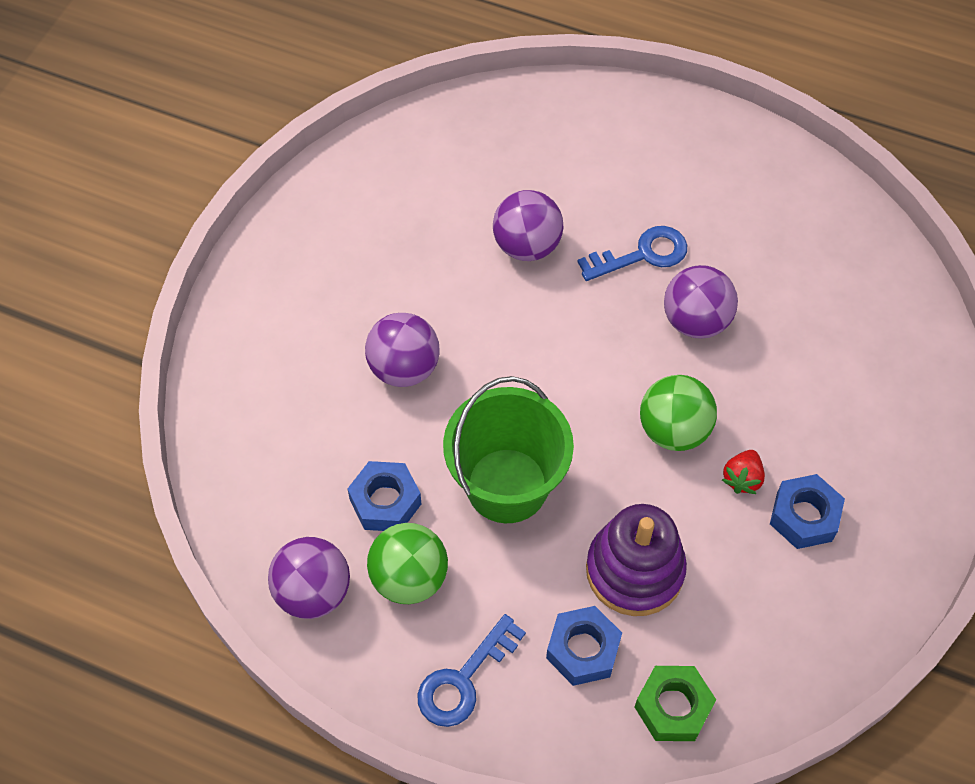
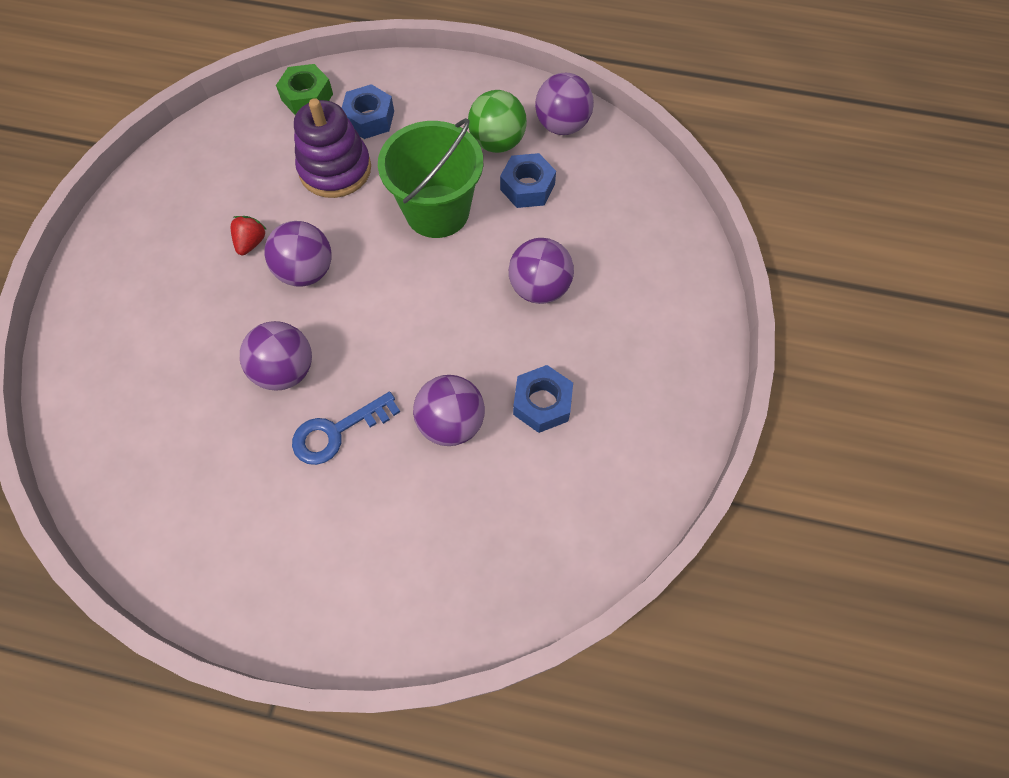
camera: 170 degrees right, 5 degrees up
(463, 679) = (447, 92): blue key -> none
(673, 430) = (306, 271): green ball -> purple ball
(804, 516) = (204, 222): blue nut -> blue nut (542, 403)

